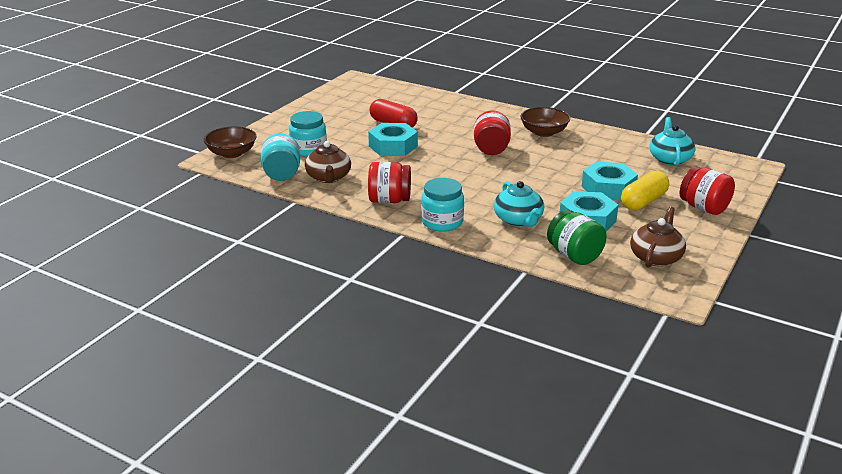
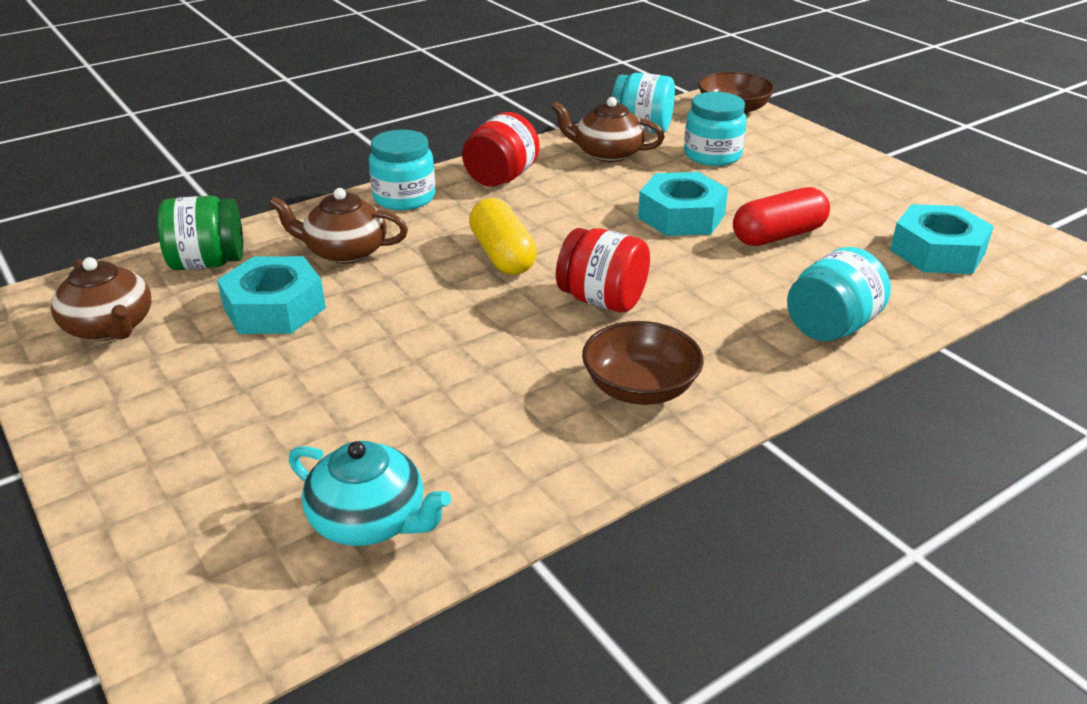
camera: 115 degrees right, 5 degrees up
(463, 108) = (831, 327): none -> turquoise jar
(518, 220) = (344, 251): turquoise teapot -> brown teapot
(608, 188) = (341, 371): turquoise nut -> turquoise nut (937, 251)
(643, 202) = (256, 390): yellow capsule -> yellow capsule (502, 255)
(703, 208) = (152, 455): red jar -> none

